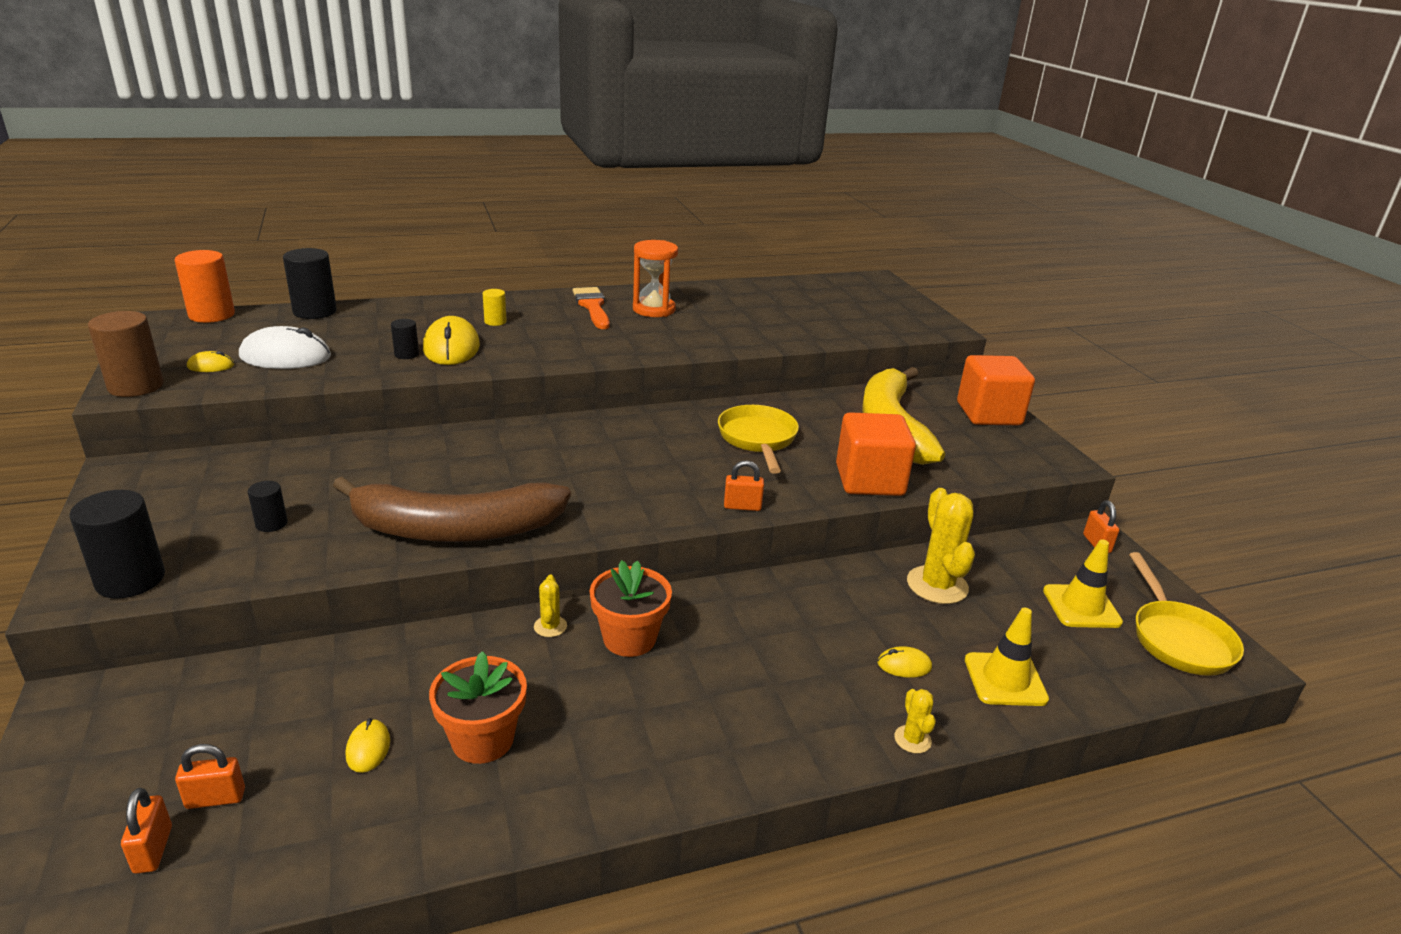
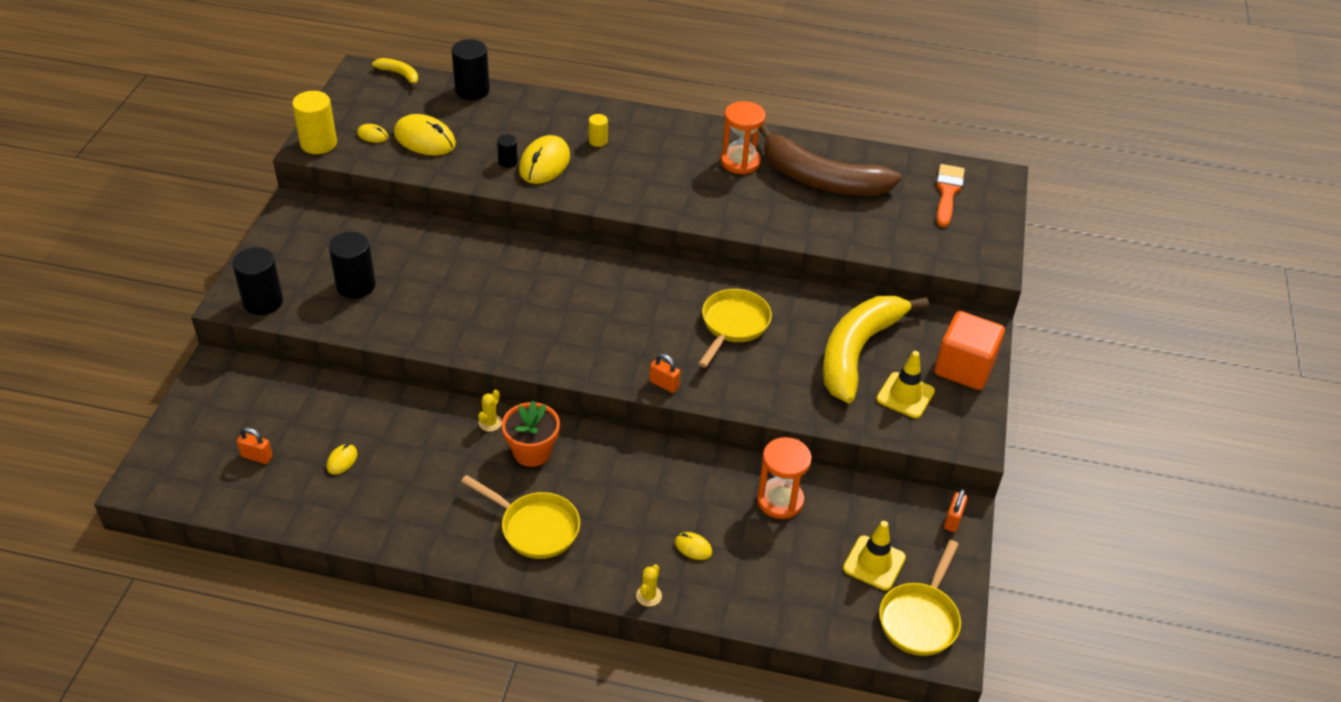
camera: 30 degrees right, 15 degrees up
(136, 386) = (318, 143): brown cylinder -> yellow cylinder
(153, 849) = (218, 472): orange padlock -> none
(212, 315) = (400, 75): orange cylinder -> yellow banana
(271, 524) = (356, 285): black cylinder -> black cylinder, size x1.89
(285, 357) = (425, 139): white mouse -> yellow mouse
(455, 529) = (459, 331): brown banana -> brown banana (821, 180)
(482, 739) = (403, 482): orange flower pot -> none
(592, 306) = (690, 143): orange brush -> orange brush (947, 192)
(707, 721) = (535, 527): none -> yellow pan
(869, 480) = (784, 397): orange cube -> none
(937, 585) = (780, 500): yellow cactus -> orange hourglass
(1005, 679) = (752, 587): yellow traffic cone -> yellow traffic cone (905, 395)

